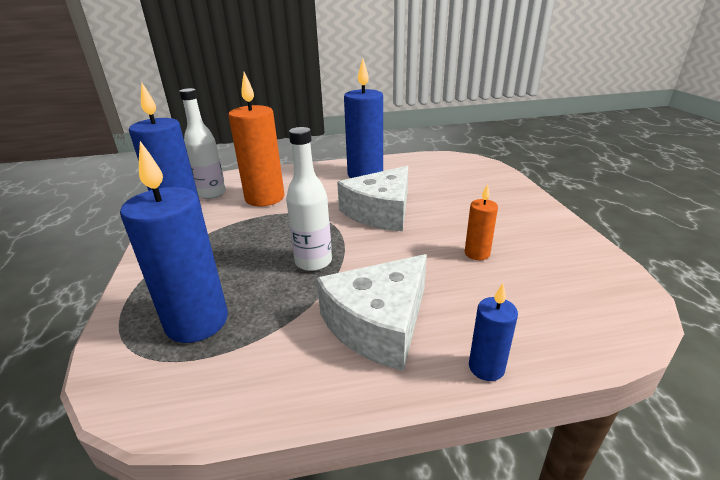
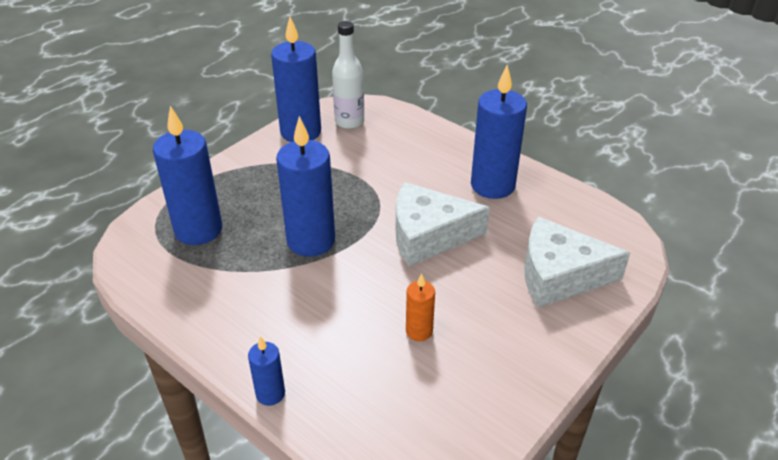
camera: 50 degrees right, 10 degrees up
(265, 198) = (375, 154): orange candle -> none
(313, 262) = (311, 241): white bottle -> blue candle
(378, 323) = (270, 316): white cheese -> white cheese (559, 275)

